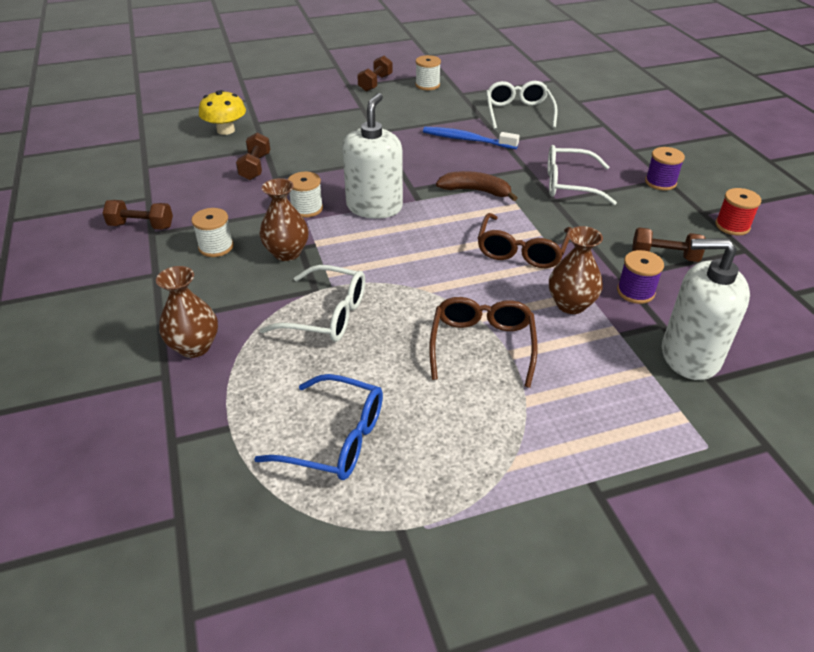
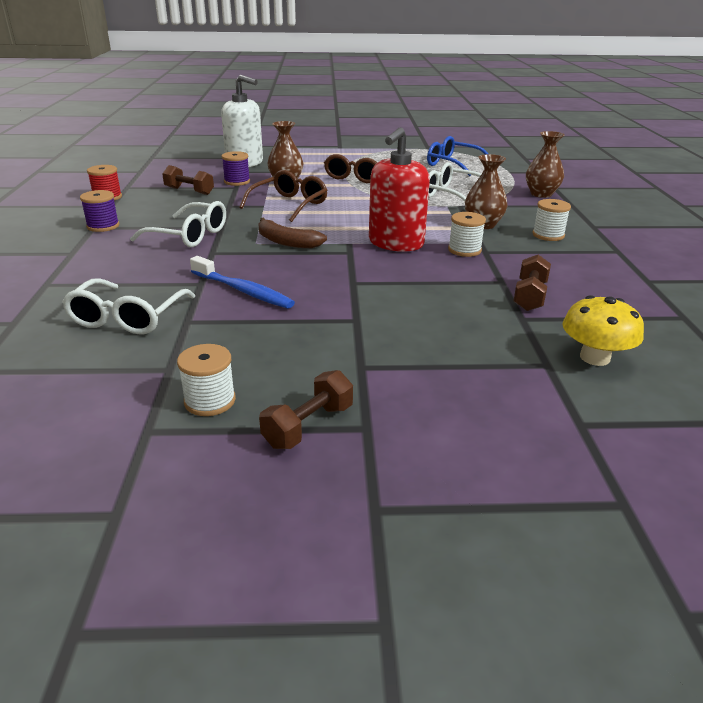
camera: 165 degrees left, 10 degrees down
(141, 226) = (633, 257): brown dumbbell -> none
(374, 207) = (396, 243): white soap dispenser -> red soap dispenser

